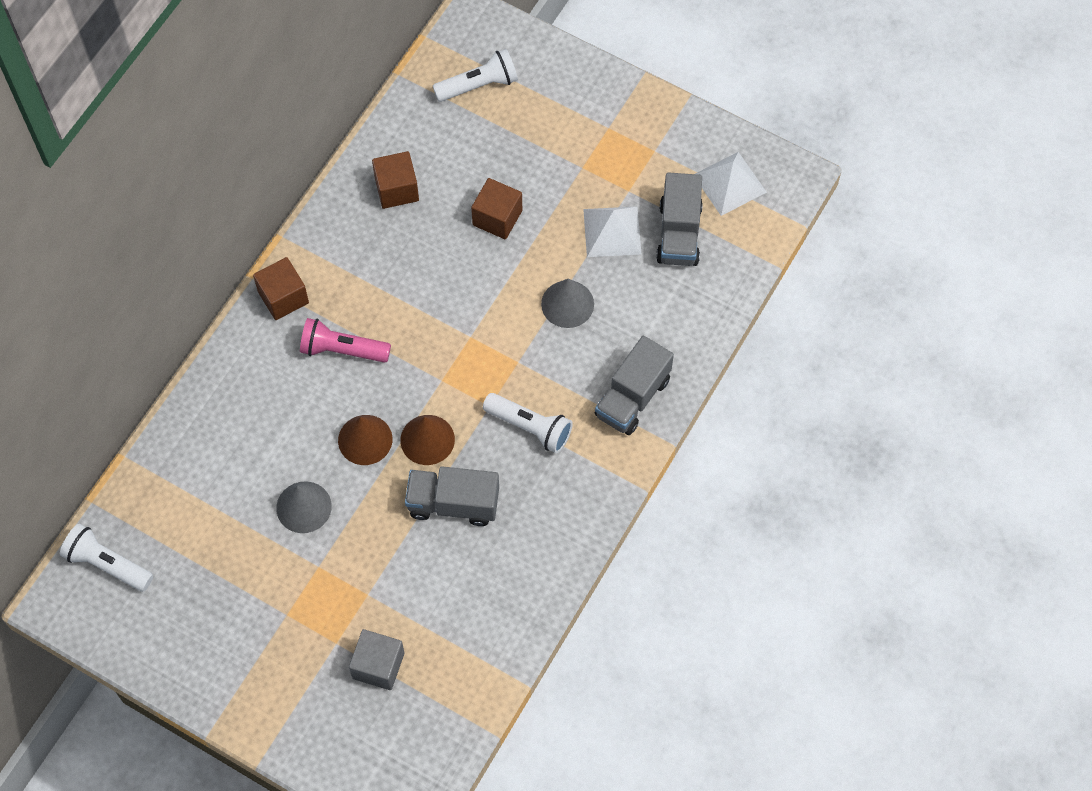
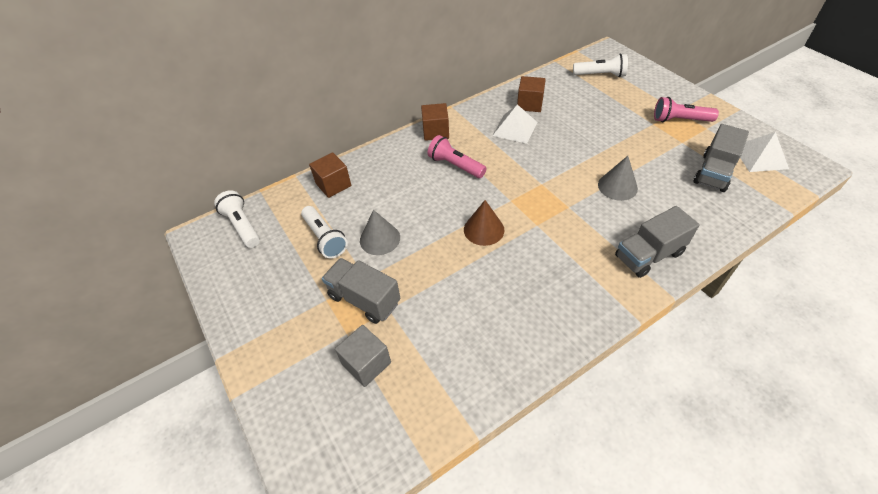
camera: 30 degrees right, 15 degrees down
(365, 439) = (442, 215): brown cone -> none
(453, 503) = (482, 274): grey truck -> grey truck (364, 299)
(497, 218) = (586, 132): brown cube -> brown cube (333, 185)
(530, 427) = (561, 247): white flashlight -> white flashlight (325, 238)
(612, 231) = (663, 158): white pyramid -> white pyramid (515, 128)
(615, 147) = (679, 120): none -> pink flashlight

